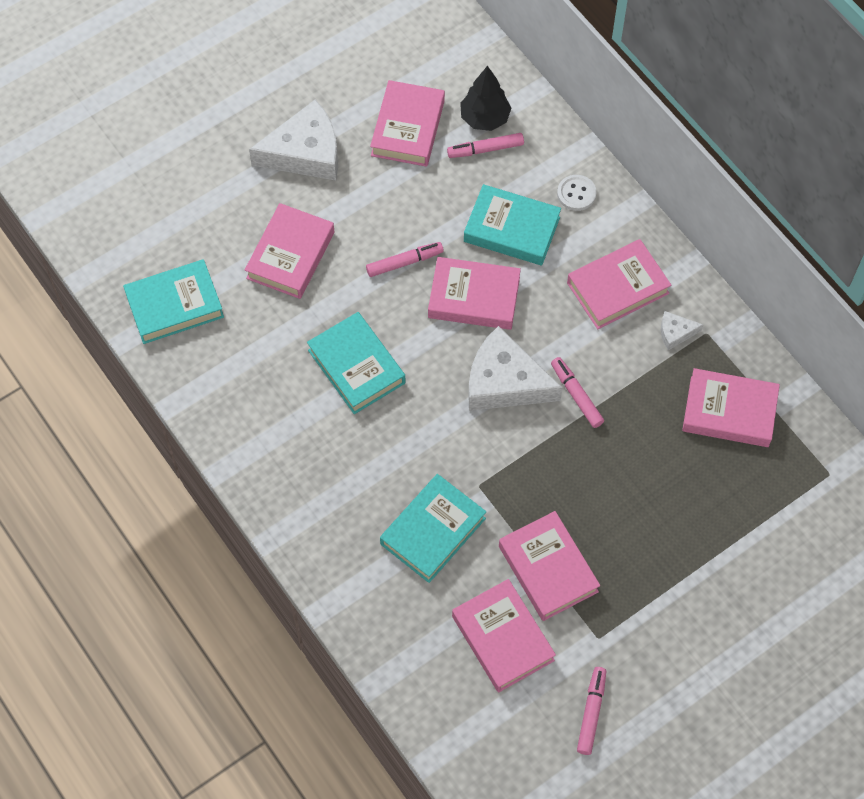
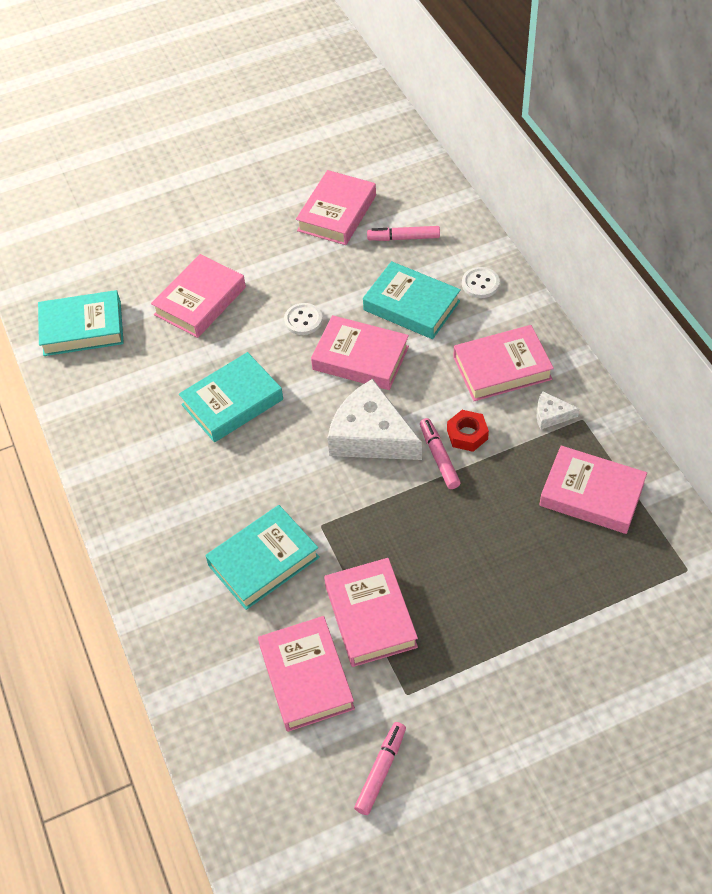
camera: 15 degrees right, 10 degrees down
(305, 152) = (239, 221): white cheese -> none
(356, 367) = (232, 402): turquoise book -> turquoise book turned 75 degrees clockwise
(404, 262) = (303, 320): pink marker -> white button
(484, 118) = (409, 213): black tree -> none
(598, 366) = (467, 434): none -> red nut

